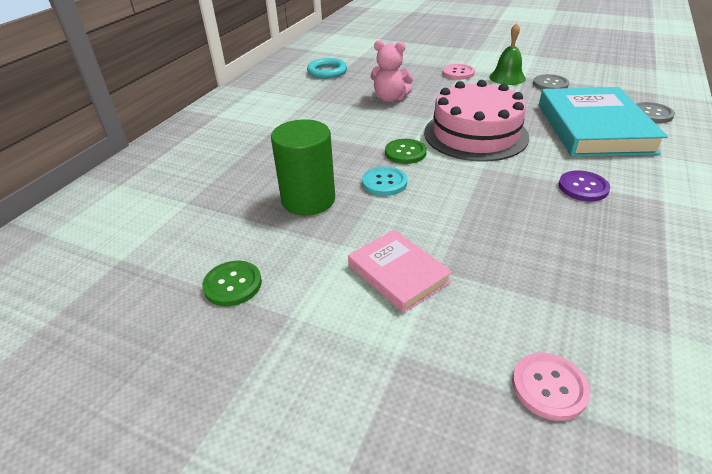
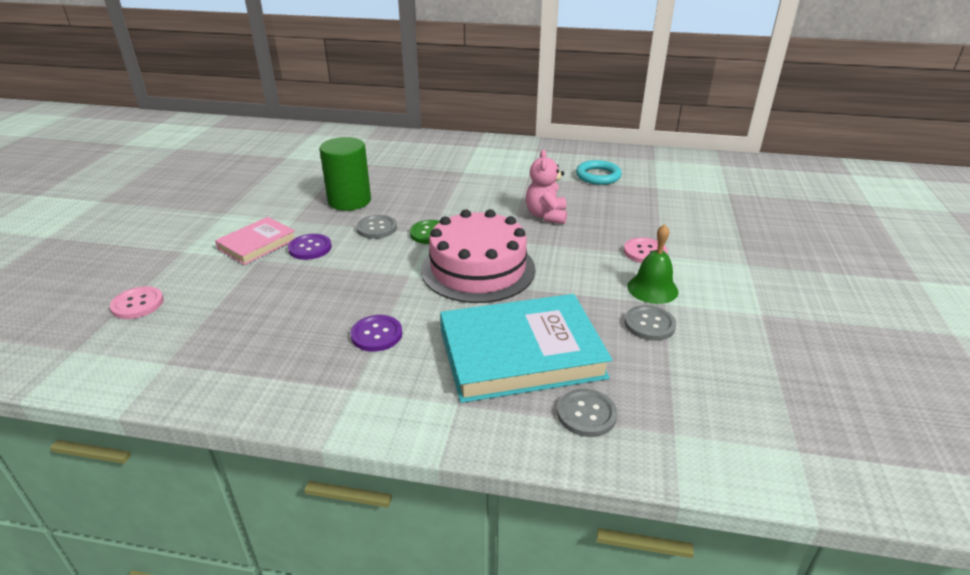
camera: 75 degrees right, 5 degrees down
(233, 284) = (256, 192): green button -> none
(384, 182) = (376, 228): turquoise button -> grey button
(418, 228) = (310, 248): none -> purple button

